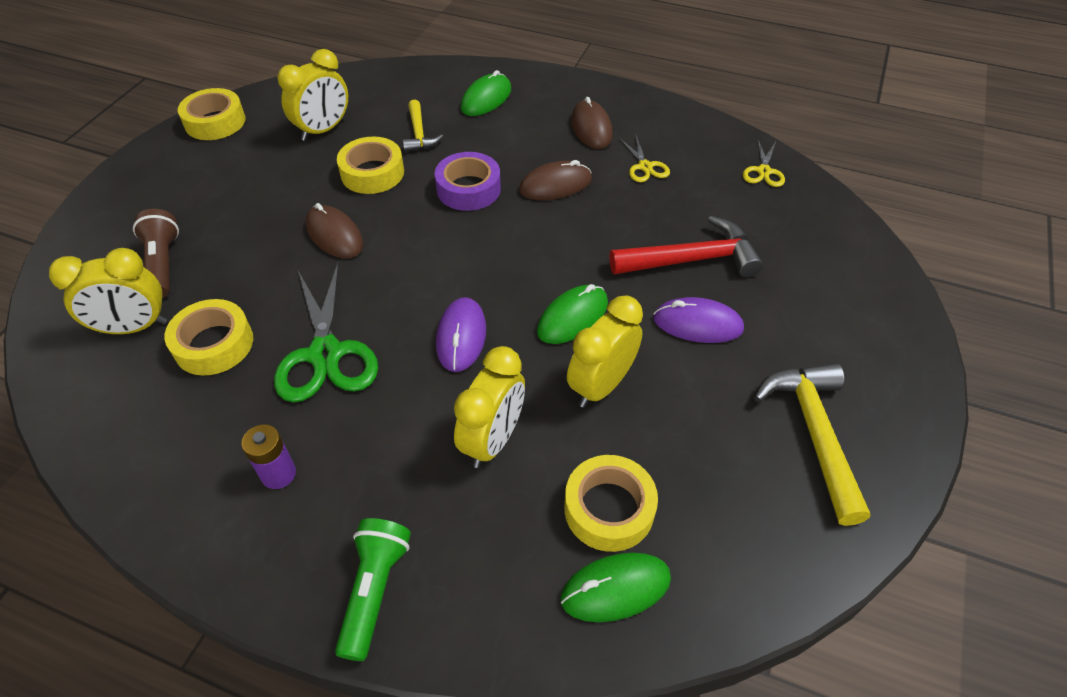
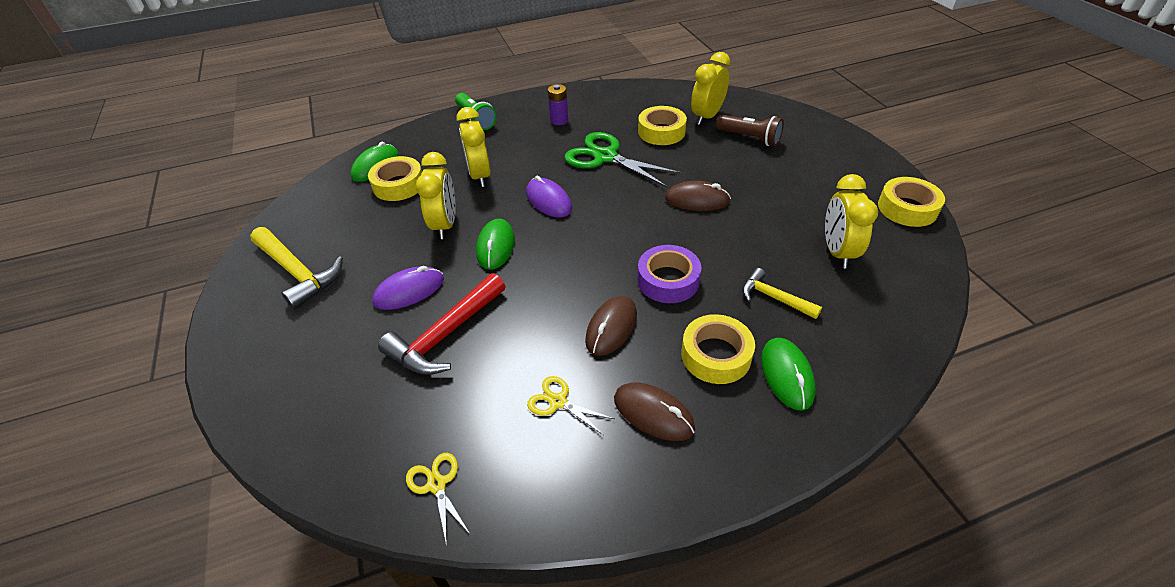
camera: 140 degrees right, 5 degrees down
(372, 173) = (747, 247): yellow tape -> yellow tape (716, 355)

